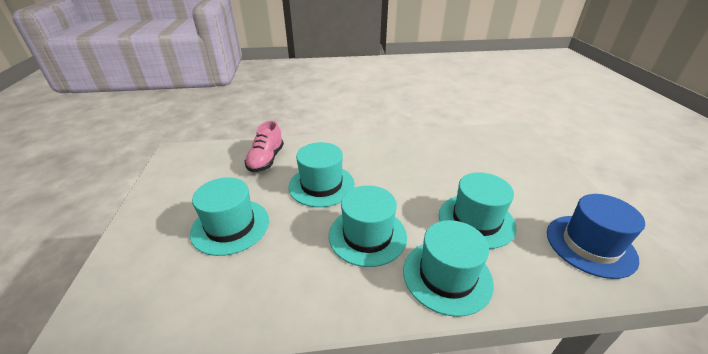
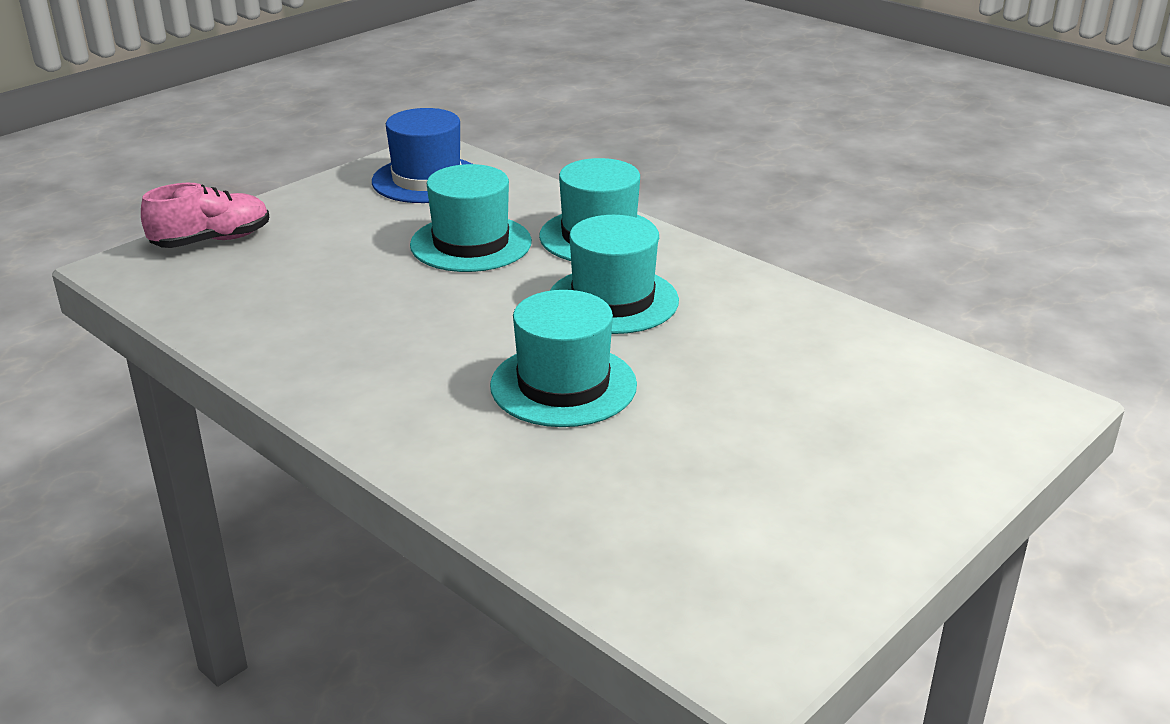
camera: 130 degrees left, 5 degrees down
(230, 226) = (773, 412): turquoise hat -> none
(266, 160) = (579, 493): pink shoe -> pink shoe (212, 241)

